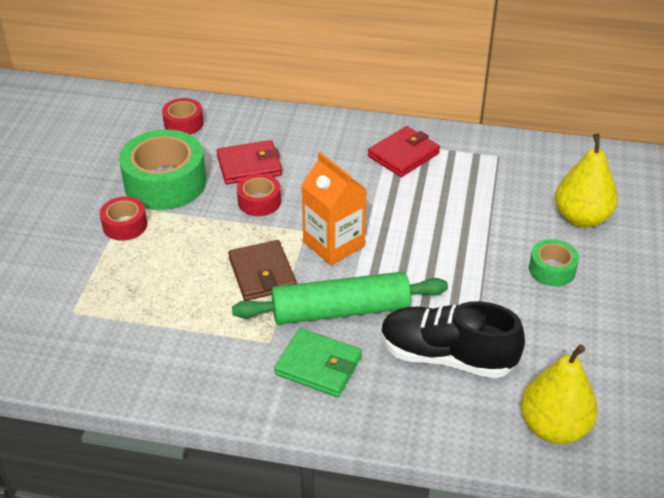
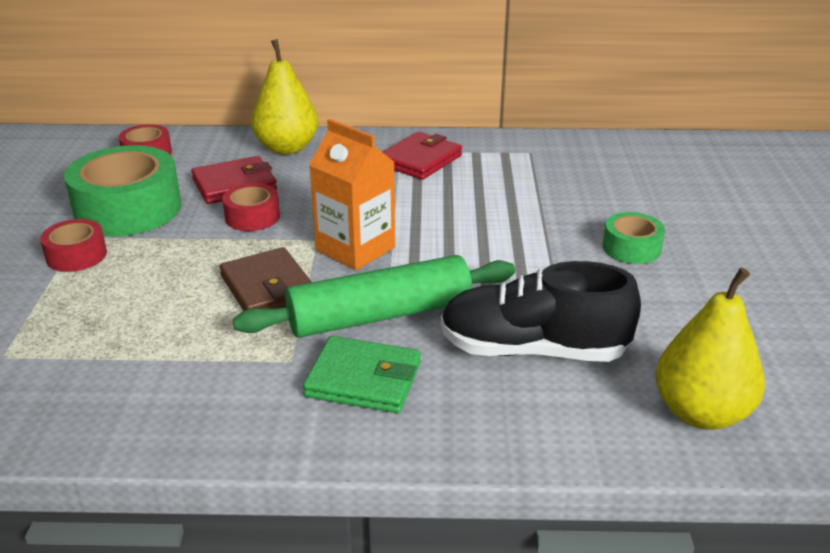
camera: 10 degrees left, 10 degrees down
(581, 218) = (646, 198): yellow pear -> yellow pear (287, 148)

